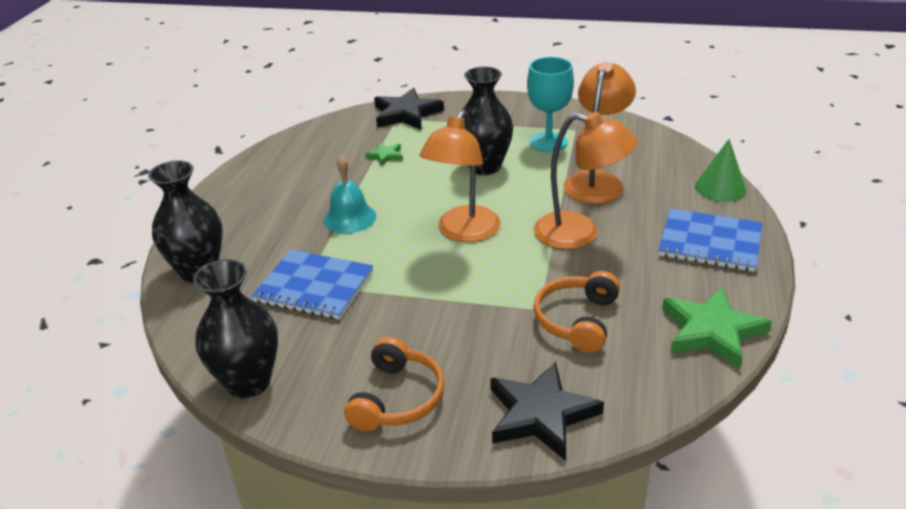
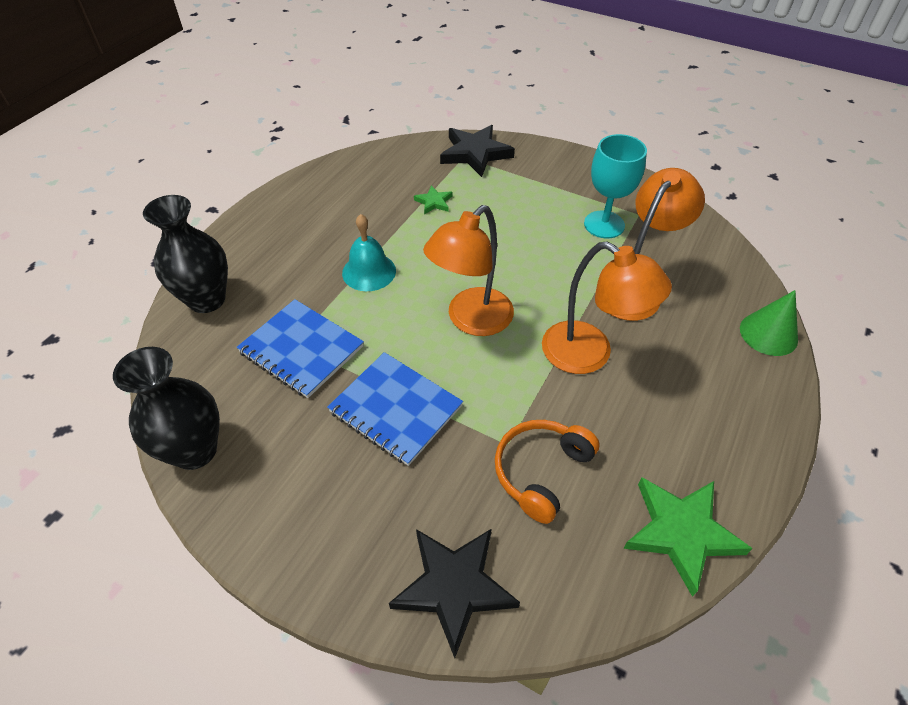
camera: 15 degrees right, 15 degrees up
(397, 398) = (322, 517): orange headphones -> none
(485, 167) = (526, 240): black vase -> none
(710, 242) = (727, 407): blue notebook -> blue notebook (395, 409)

